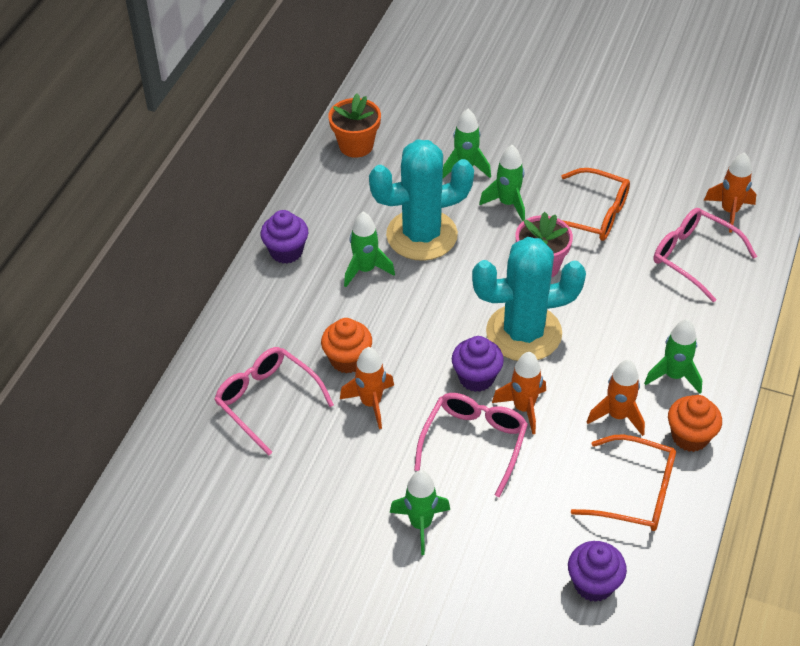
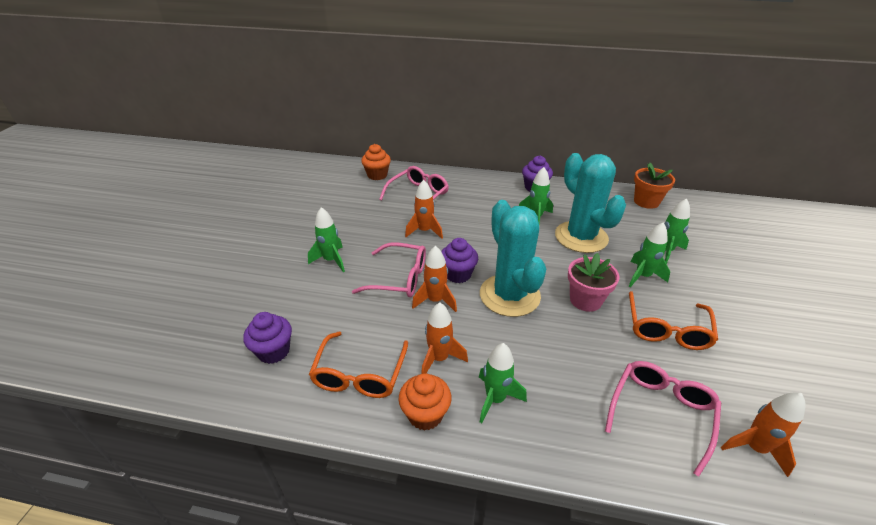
camera: 80 degrees right, 10 degrees down
(347, 359) = (457, 218): orange cupcake -> orange cupcake (377, 175)

